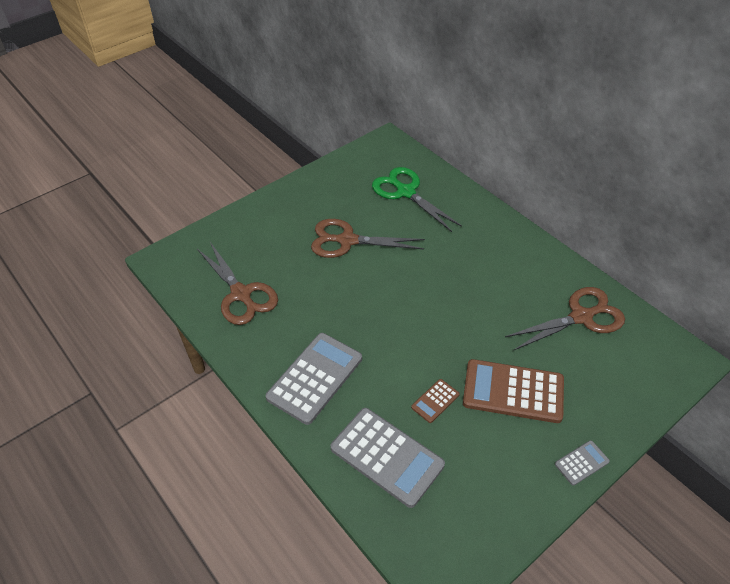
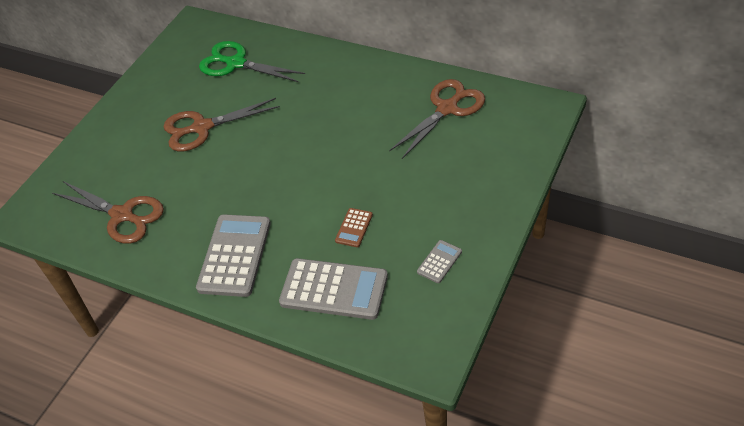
camera: 20 degrees left, 0 degrees up
(513, 392) = (417, 192): brown calculator -> none
(581, 463) = (499, 222): grey calculator -> grey calculator (439, 262)

